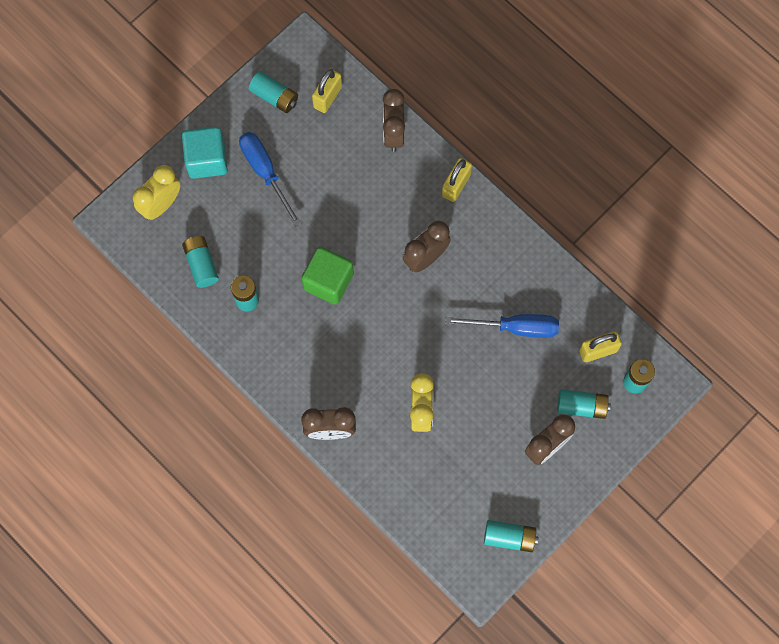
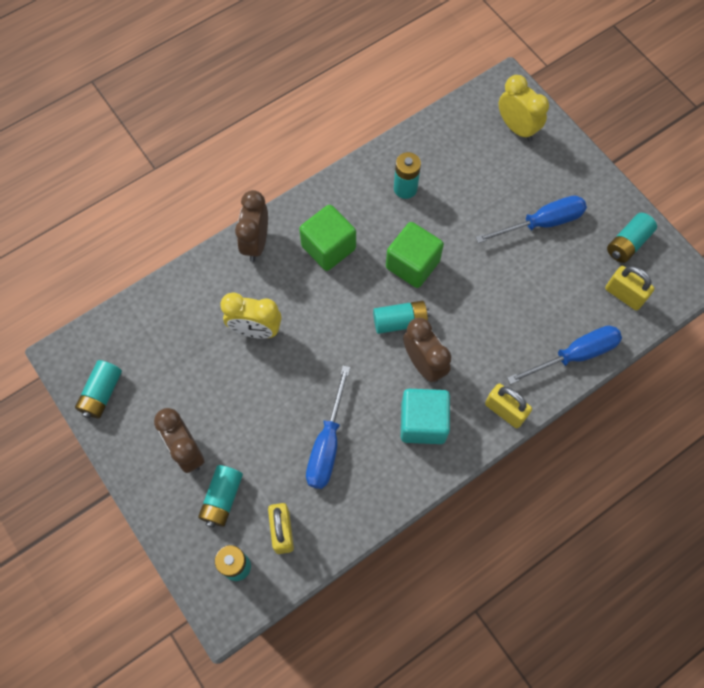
camera: 100 degrees right, 5 degrees down
(201, 264) = (449, 154): turquoise battery -> turquoise battery (400, 321)
(207, 160) = (561, 172): turquoise cube -> turquoise cube (423, 422)
(323, 361) = (328, 247): none -> green cube
(393, 133) = (574, 355): brown clock -> blue screwdriver

